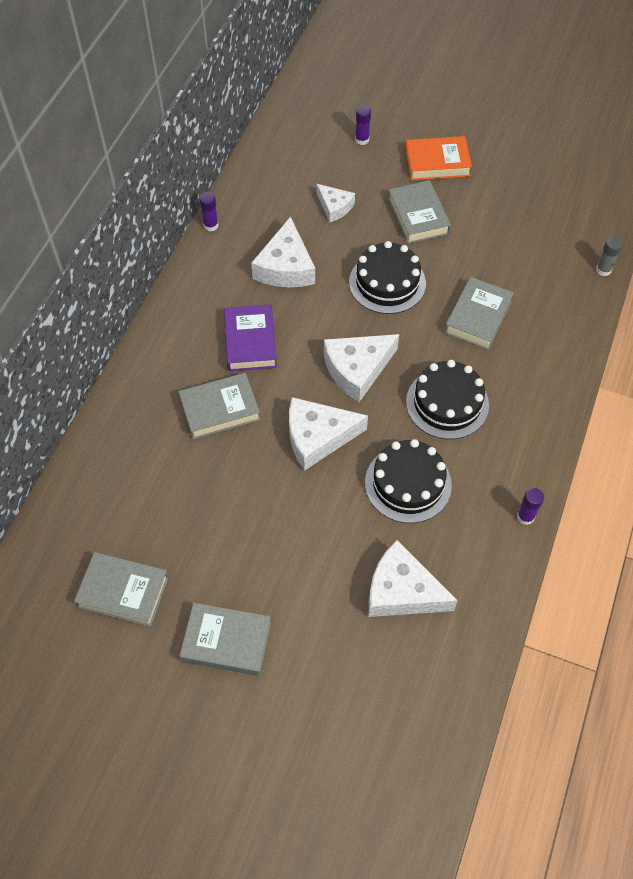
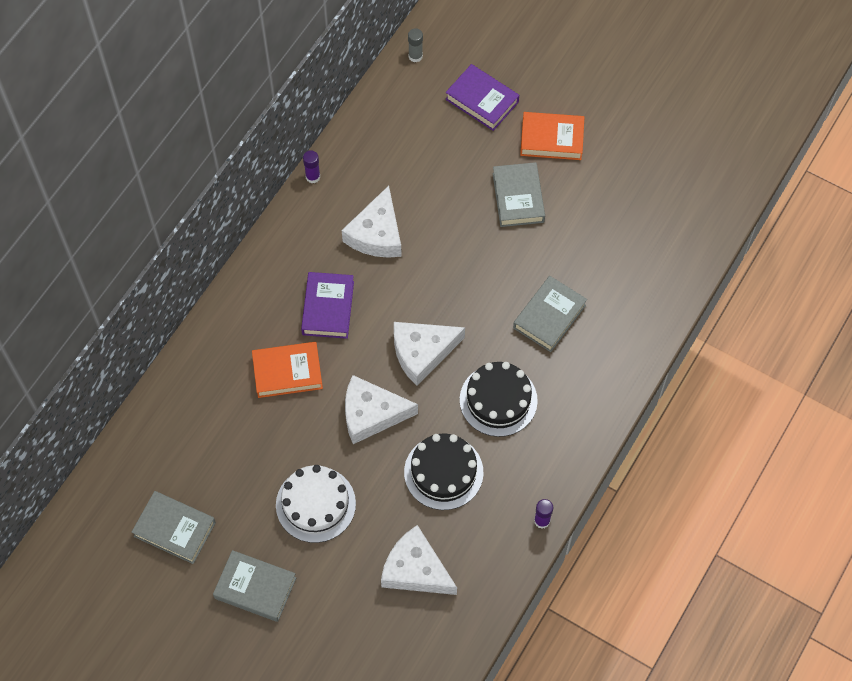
camera: 10 degrees right, 5 degrees up
(220, 409) = (287, 372): grey book -> orange book
(277, 539) = (315, 504): none -> white cake
(334, 207) = (438, 174): white cheese -> none
(362, 140) = (482, 100): purple glue stick -> purple book
(387, 283) = (471, 266): black cake -> none
(603, 270) = (685, 285): grey glue stick -> grey glue stick (415, 56)

